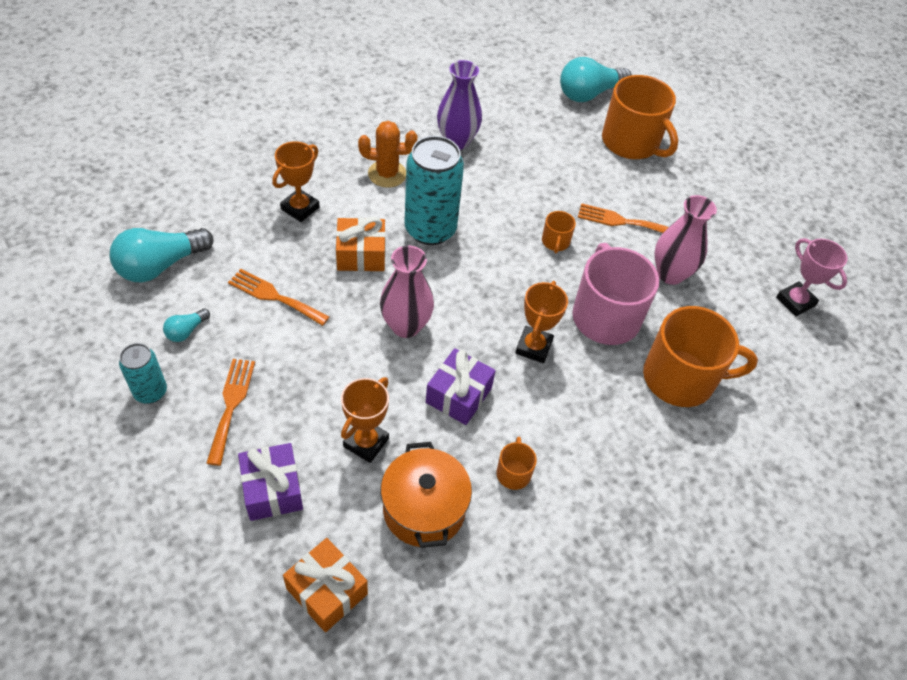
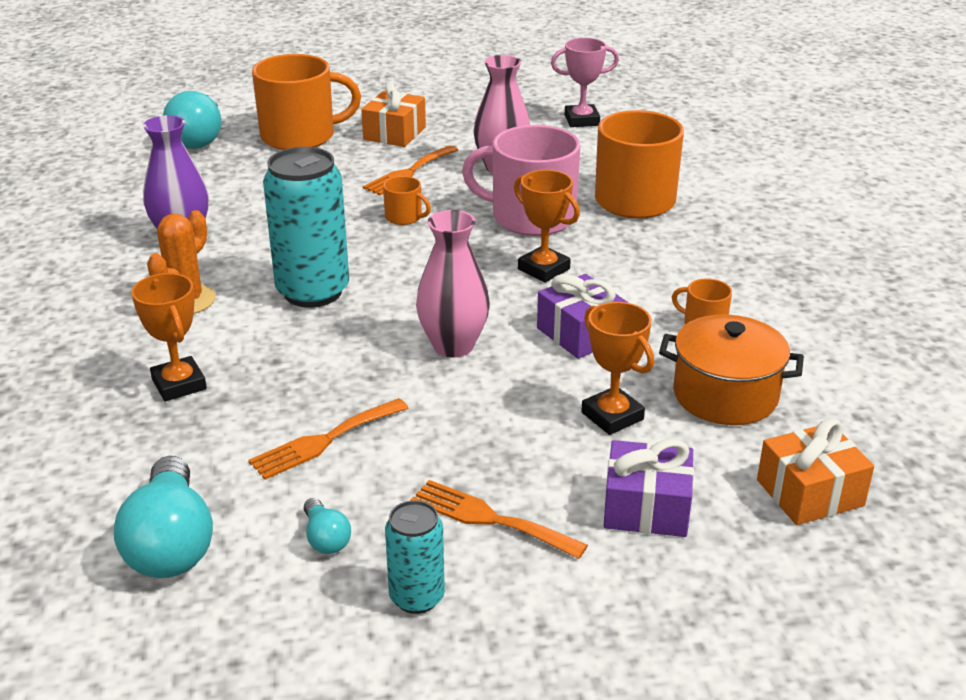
camera: 60 degrees left, 20 degrees down
(361, 255) = (310, 352): orange gift -> orange gift (394, 133)

